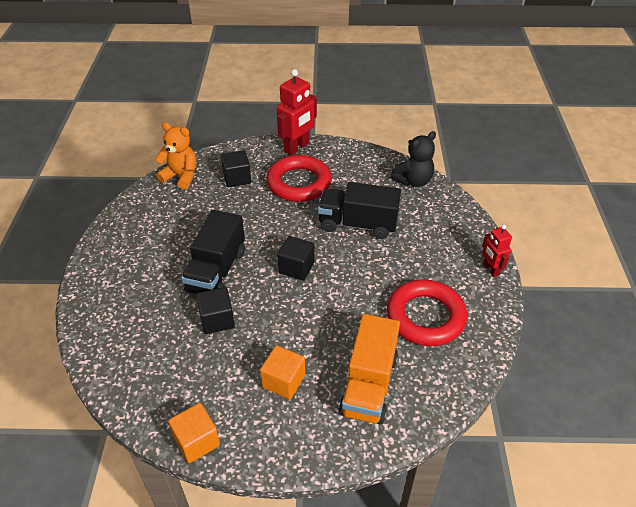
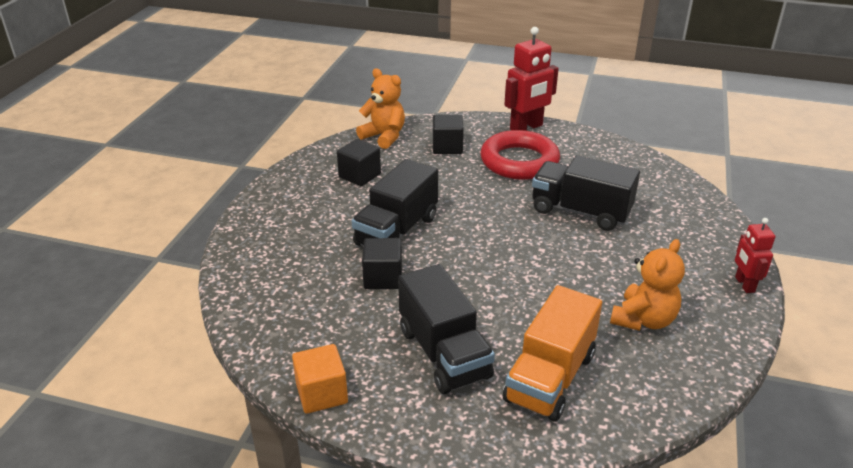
camera: 15 degrees right, 10 degrees down
(283, 381) = (443, 353): orange cube -> black truck
(296, 267) = (492, 242): black cube -> black cube (359, 175)
(413, 181) = (663, 179): black teddy bear -> none
(425, 317) = (643, 320): red ring -> orange teddy bear

